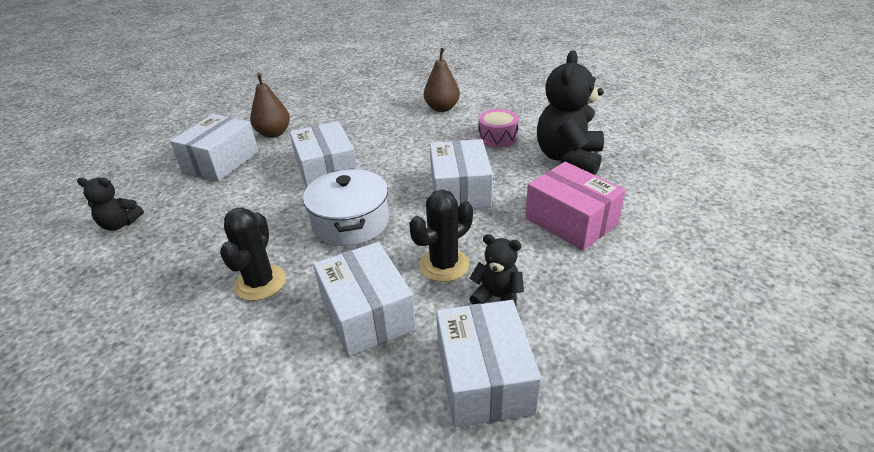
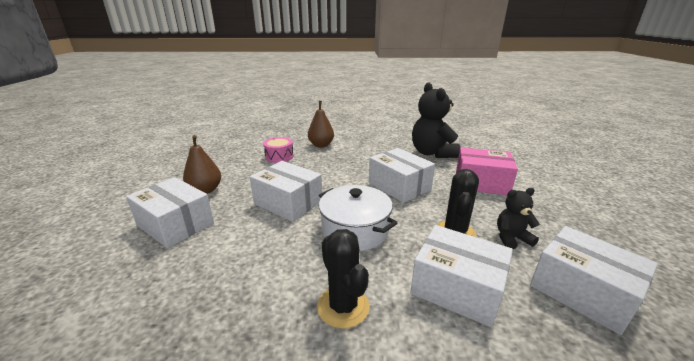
camera: 35 degrees left, 10 degrees down
(120, 224) = (110, 322): black teddy bear -> none
(221, 161) = (175, 224): white box -> white box turned 45 degrees counterclockwise
(497, 137) = (378, 152): pink drum -> pink drum (279, 156)

